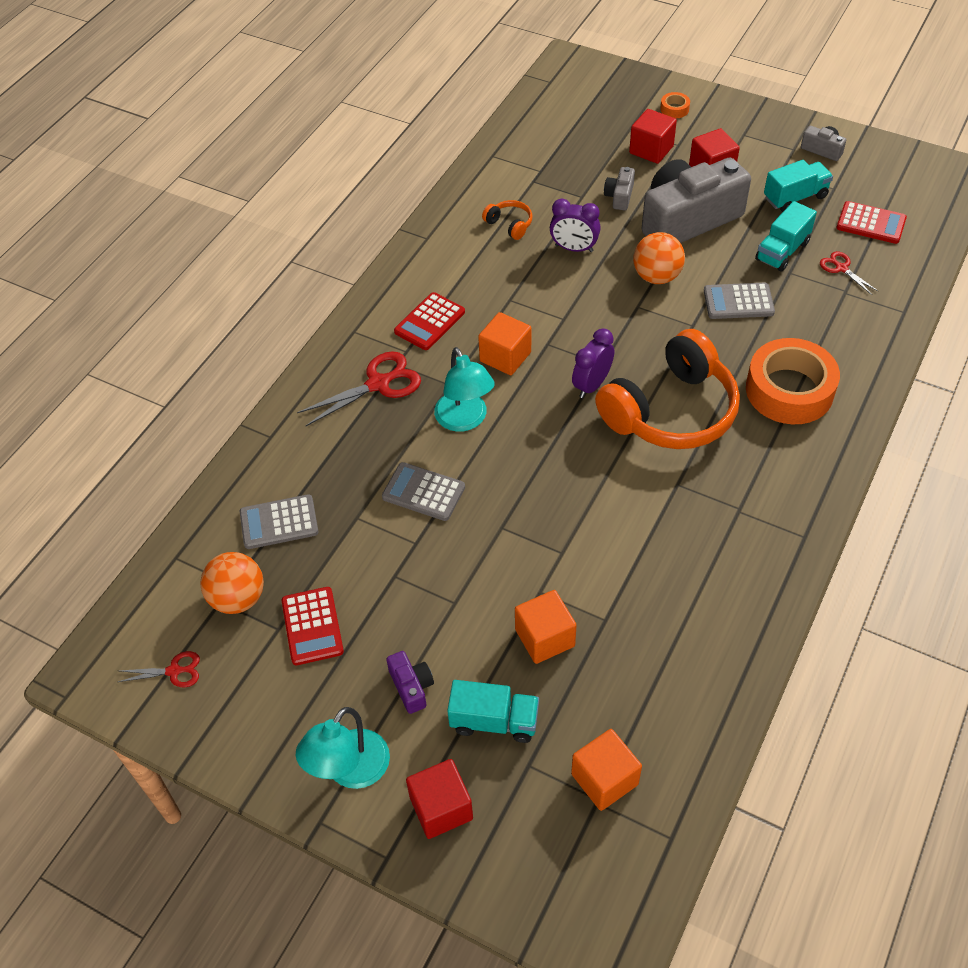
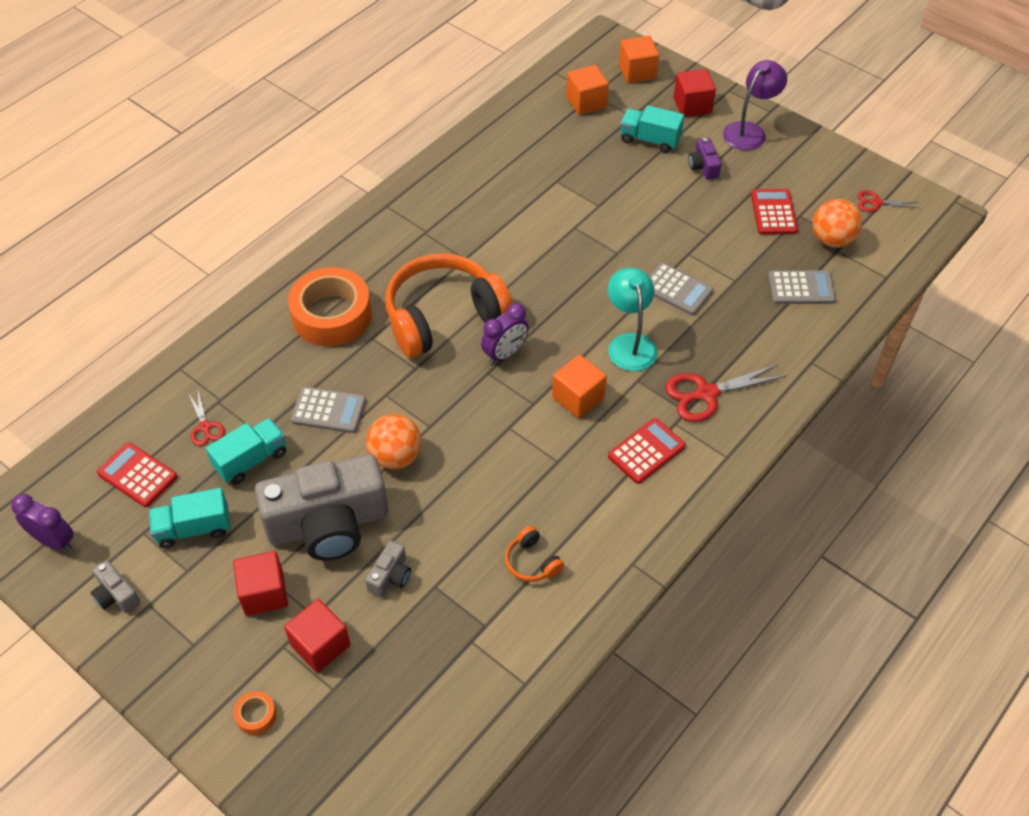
camera: 170 degrees left, 0 degrees up
(350, 771) = (749, 131): turquoise lamp -> purple lamp
(544, 638) = (603, 178): orange cube -> orange cube (637, 72)
(574, 248) = (469, 512): purple clock -> purple clock (54, 541)

